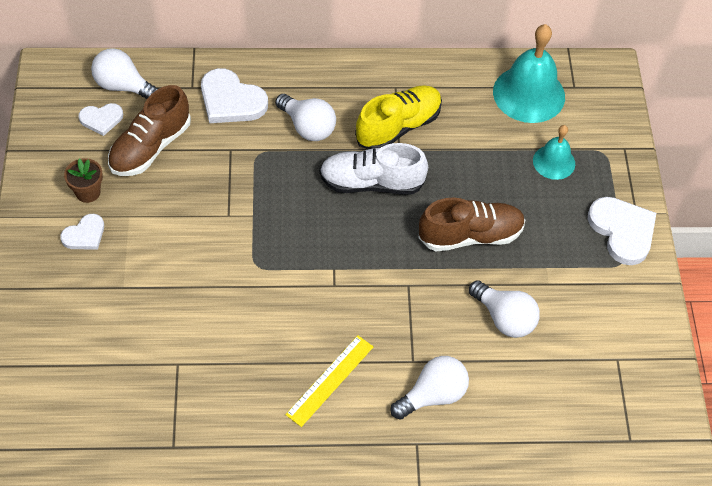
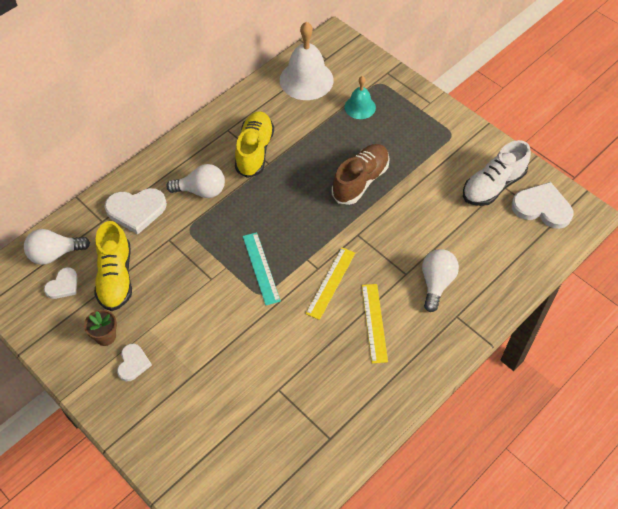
camera: 40 degrees left, 0 degrees up
(150, 147) = (116, 277): brown shoe -> yellow shoe
(282, 242) = (261, 268): none -> turquoise ruler
(331, 309) = (331, 283): none -> yellow ruler
(371, 183) = (274, 194): white shoe -> white shoe (493, 186)
(504, 318) = (426, 211): white light bulb -> none
(529, 94) = (306, 80): turquoise bell -> white bell
(622, 231) = (433, 117): white heart -> white heart (542, 207)

